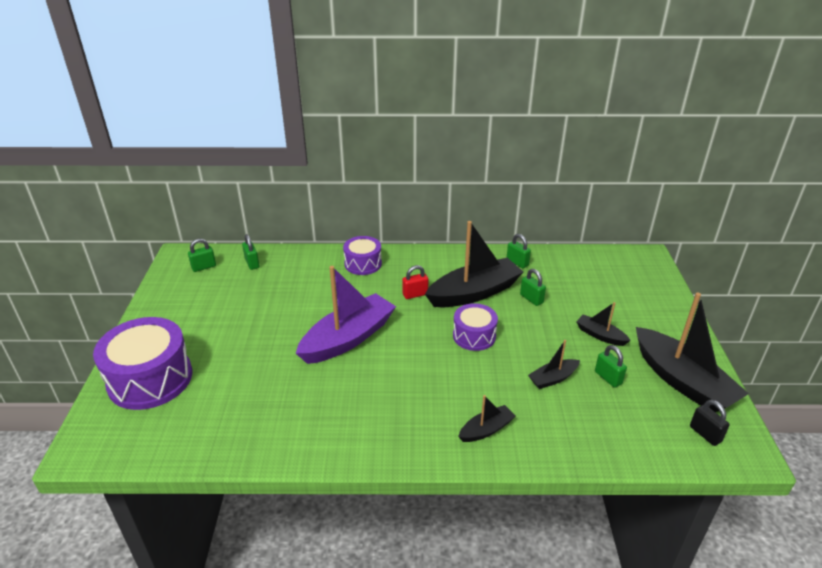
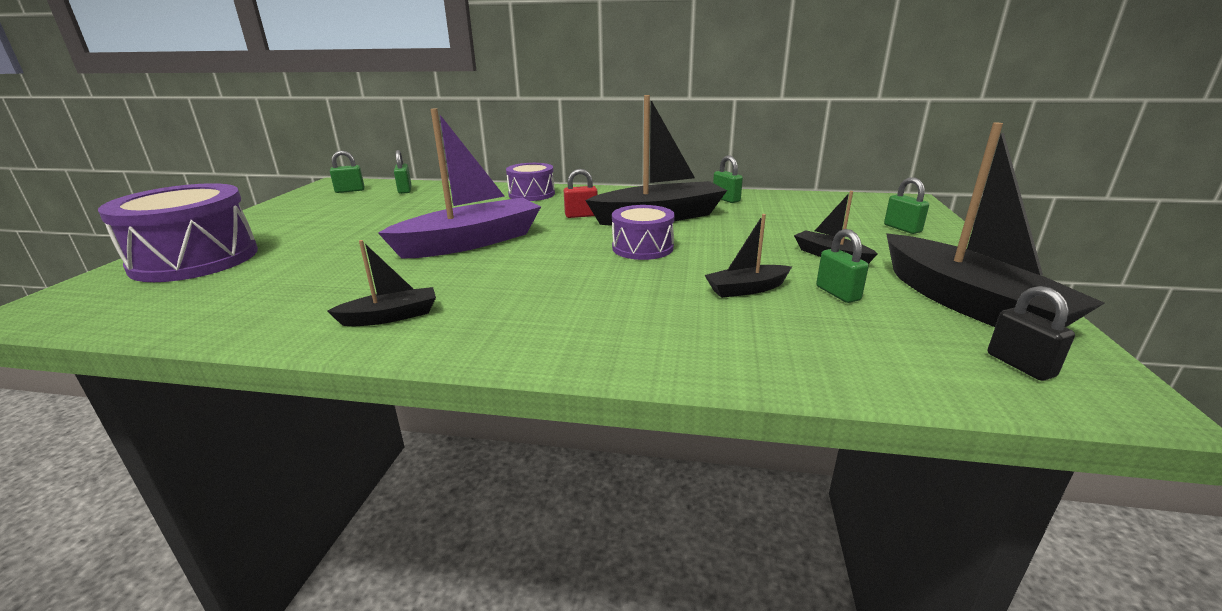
camera: 10 degrees right, 10 degrees down
(486, 429) = (617, 332): black boat -> black boat (390, 316)
(531, 299) = (736, 224): green padlock -> green padlock (902, 228)

